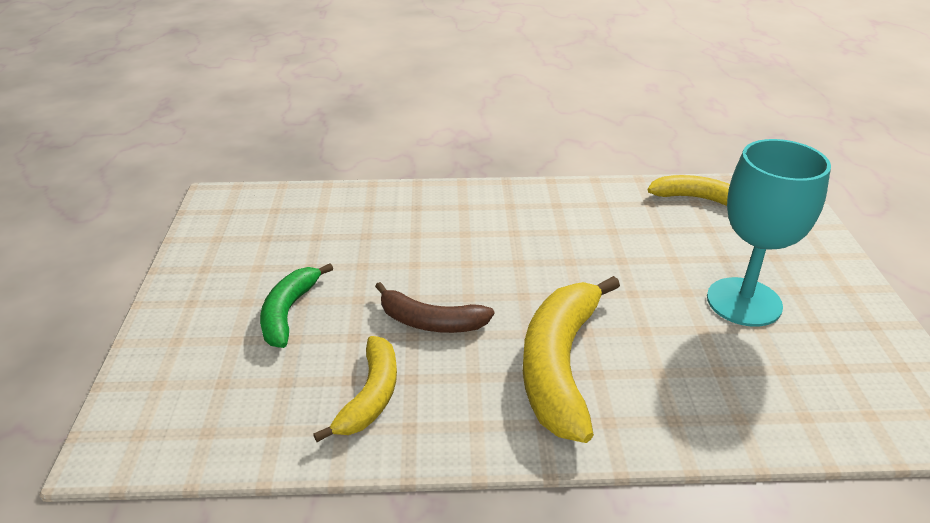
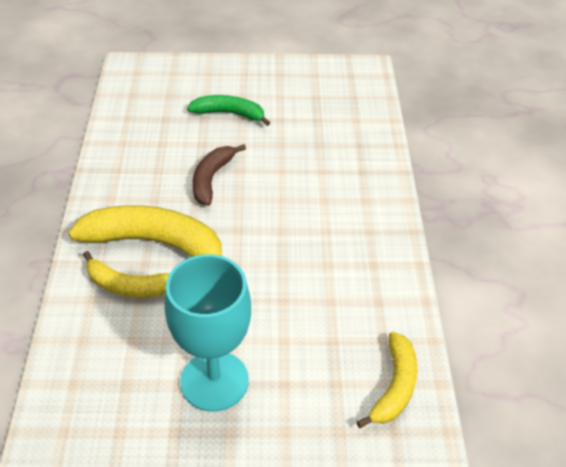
camera: 90 degrees right, 10 degrees up
(371, 396) = (145, 153): yellow banana -> yellow banana (129, 286)

